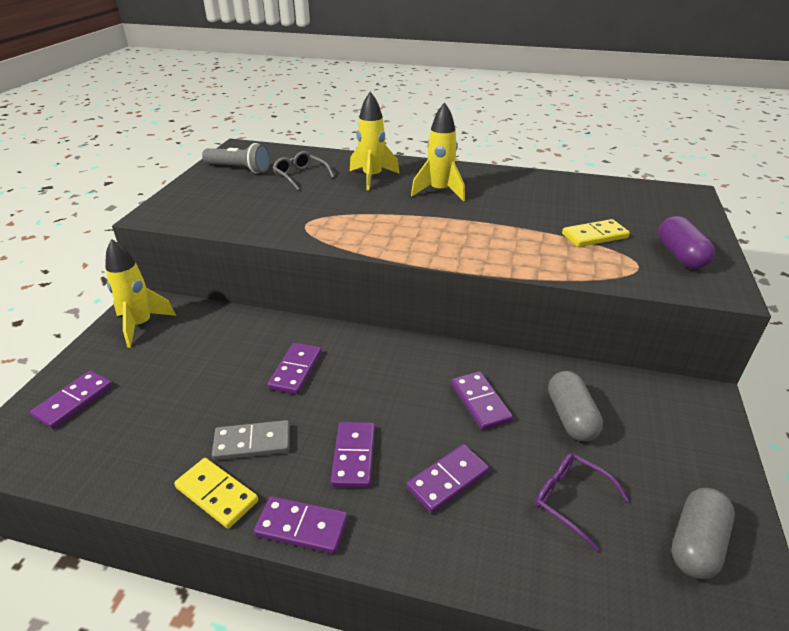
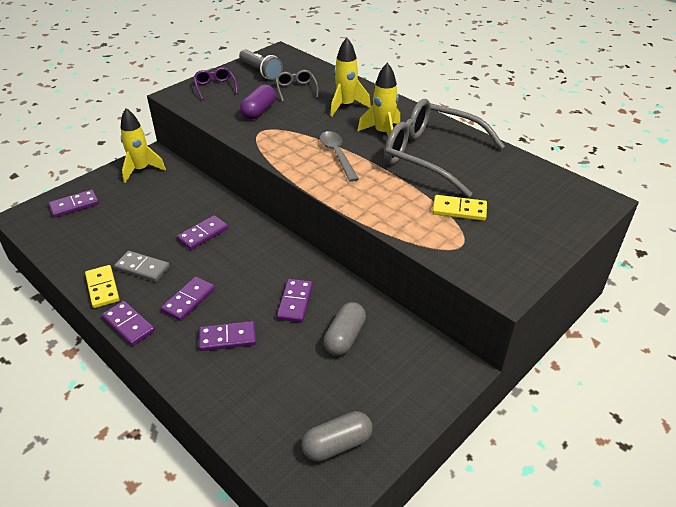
camera: 30 degrees right, 5 degrees up
(418, 223) = (337, 155): none -> grey spoon
(509, 198) = (431, 156): none -> grey glasses
(571, 500) = (288, 384): purple glasses -> purple glasses (215, 87)
(680, 255) = (508, 250): purple capsule -> purple capsule (259, 111)

